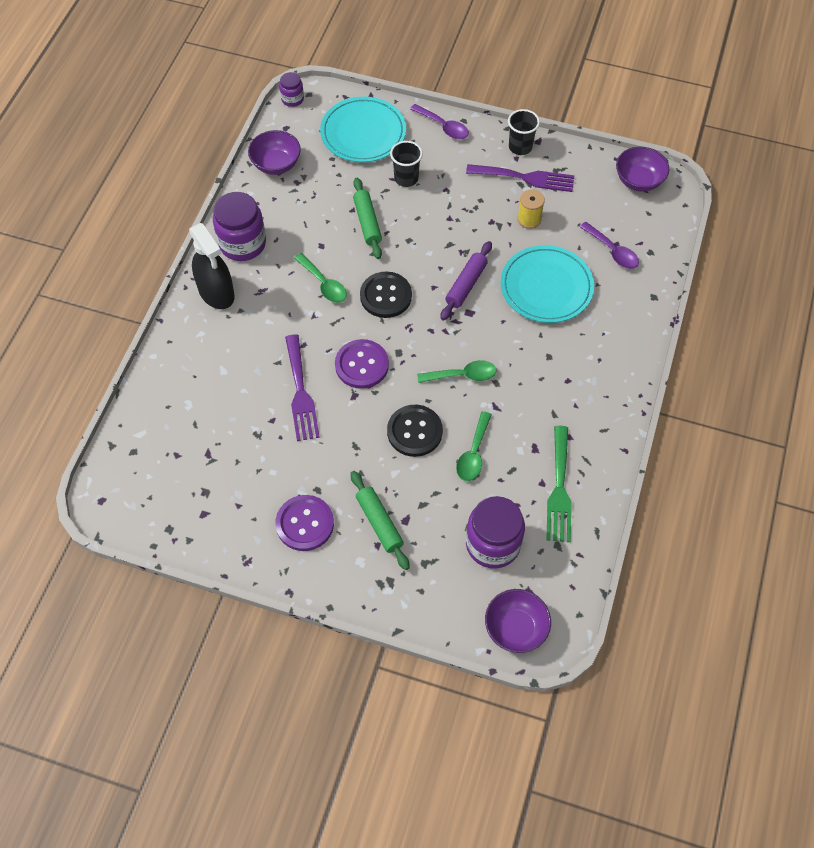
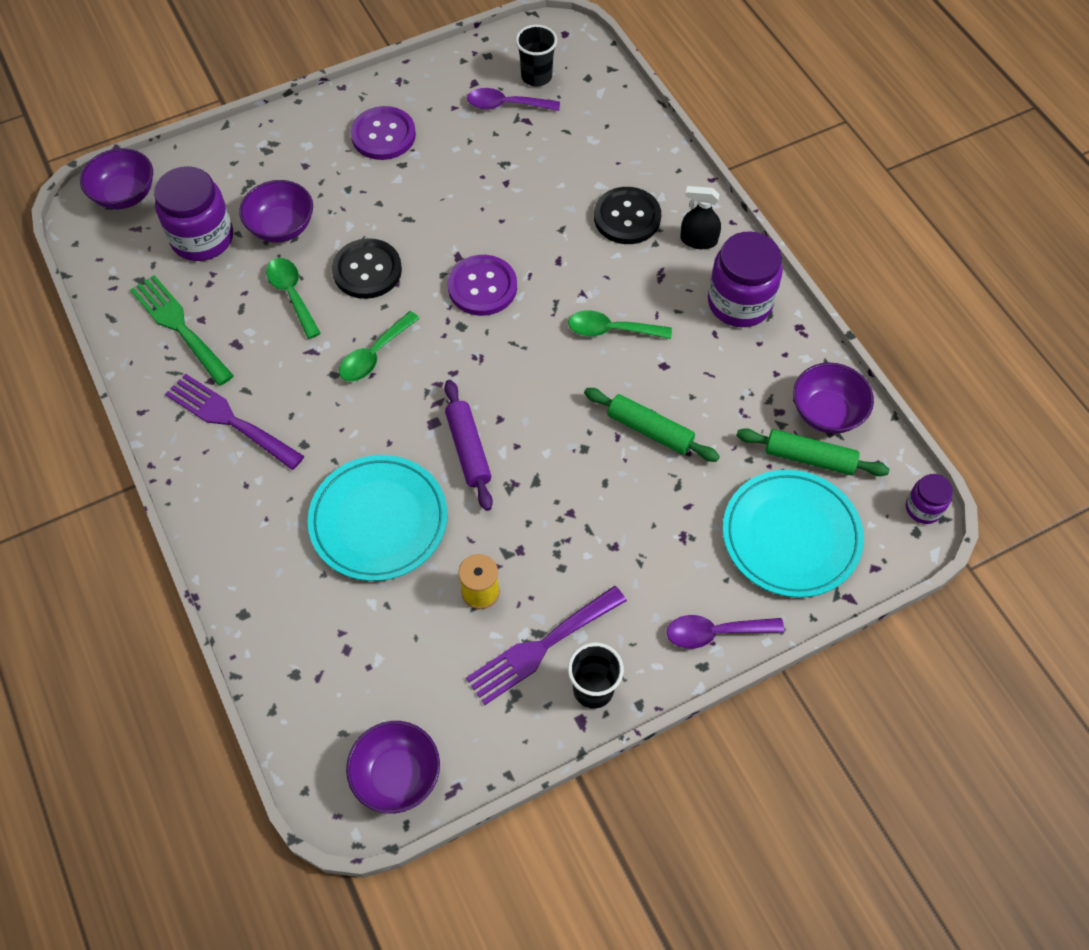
camera: 135 degrees right, 0 degrees up
(216, 292) = (698, 240): black spray bottle -> black spray bottle, size x0.58
(300, 392) = (509, 221): purple fork -> purple fork (229, 419)
(379, 523) = (320, 181): green rolling pin -> green rolling pin (809, 458)
(386, 296) = (537, 369): black button -> black button (627, 217)
(406, 178) = (673, 520): black cup -> black cup (536, 76)
(436, 508) = (281, 227): none -> purple bowl
(612, 251) = (342, 634): purple spoon -> purple spoon (506, 105)

